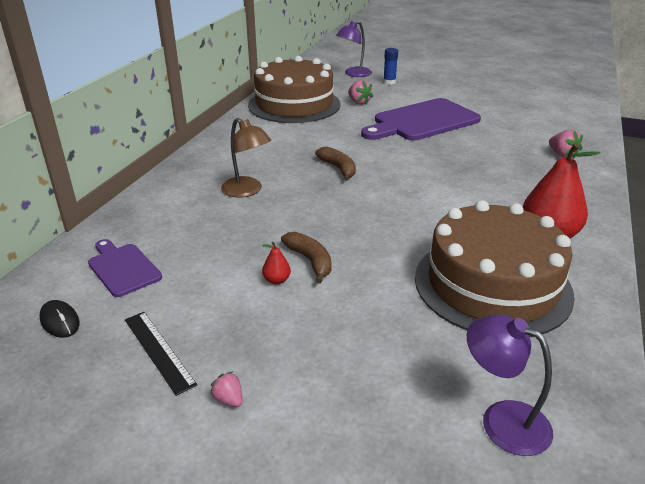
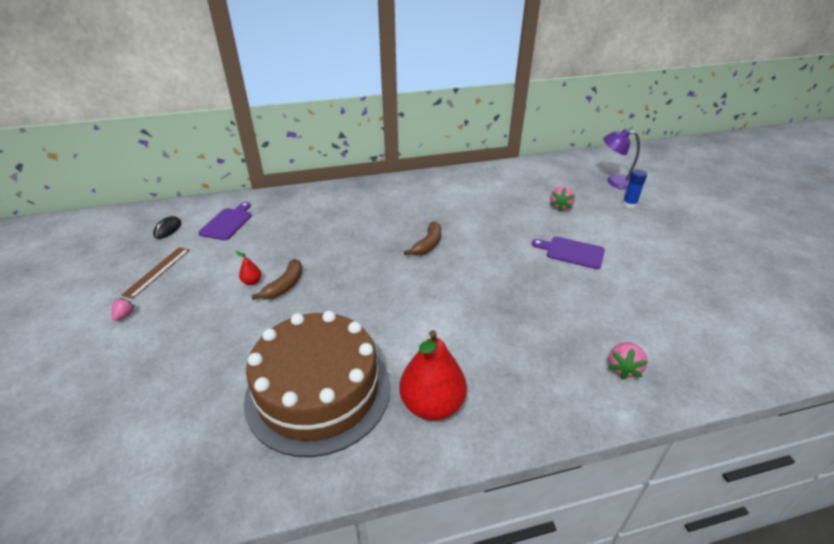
camera: 55 degrees right, 5 degrees up
(158, 351) = (157, 271): black ruler -> brown ruler
(247, 191) = (353, 222): brown lamp -> none
(294, 104) = (510, 182): brown cake -> none
(422, 121) = (571, 252): purple cutting board -> purple cutting board, size x0.52
(502, 420) = (146, 450): purple lamp -> none

